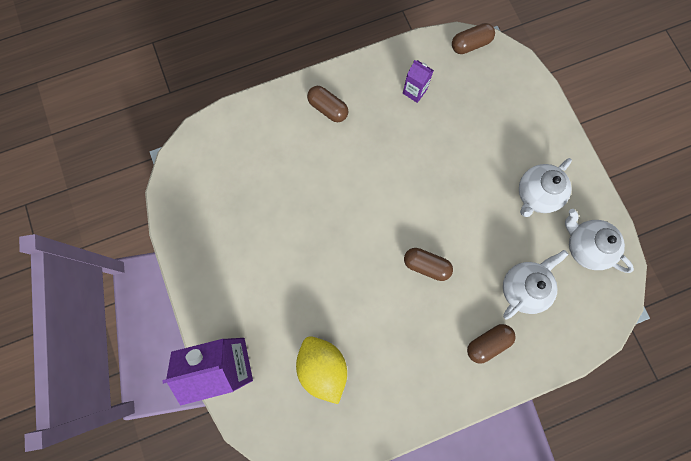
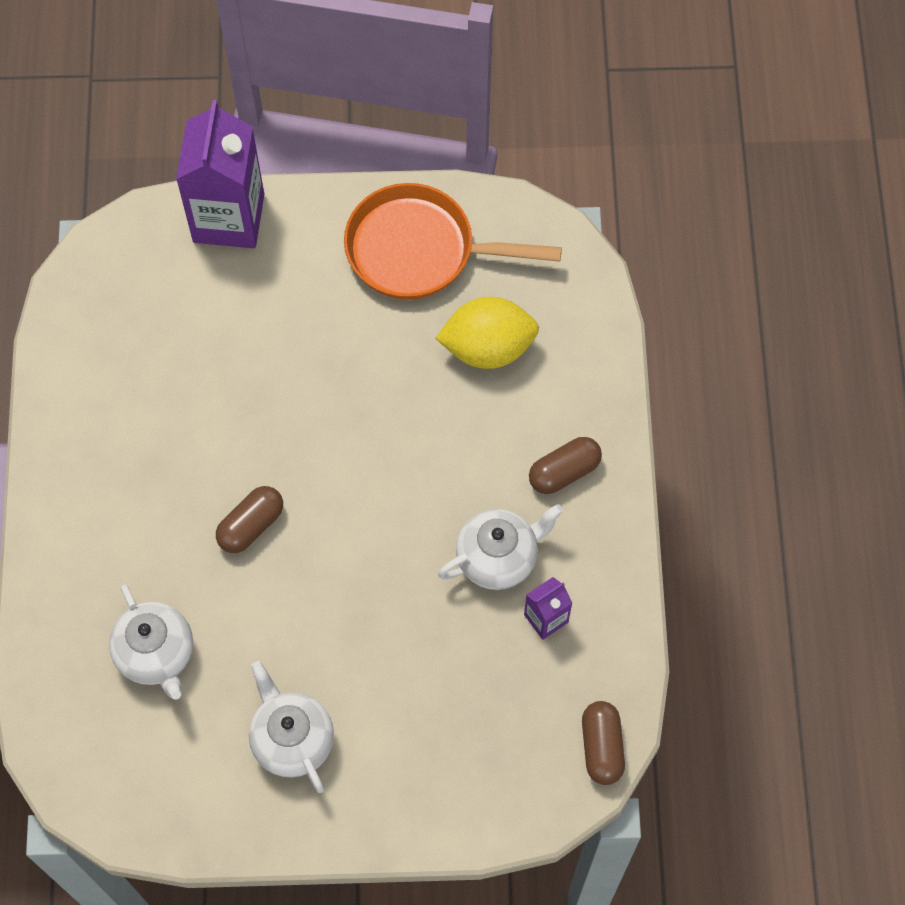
camera: 110 degrees right, 10 degrees down
(213, 235) = (420, 250): none -> orange pan
(322, 367) = (170, 335): yellow lemon -> yellow lemon (488, 348)
(487, 343) = (101, 568): brown capsule -> none
(585, 247) = (177, 779): white teapot -> white teapot (498, 558)

